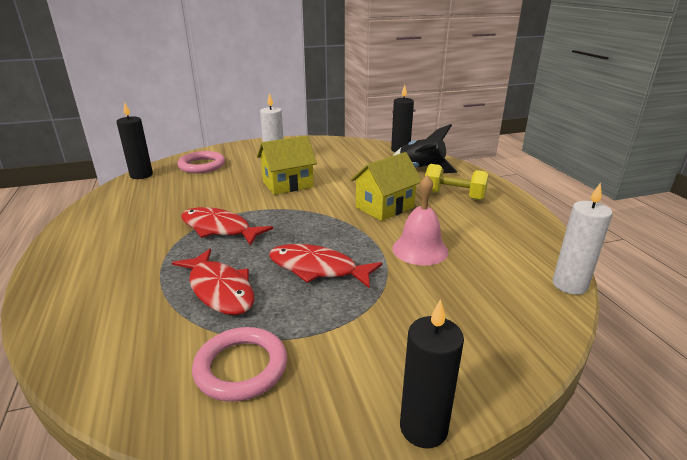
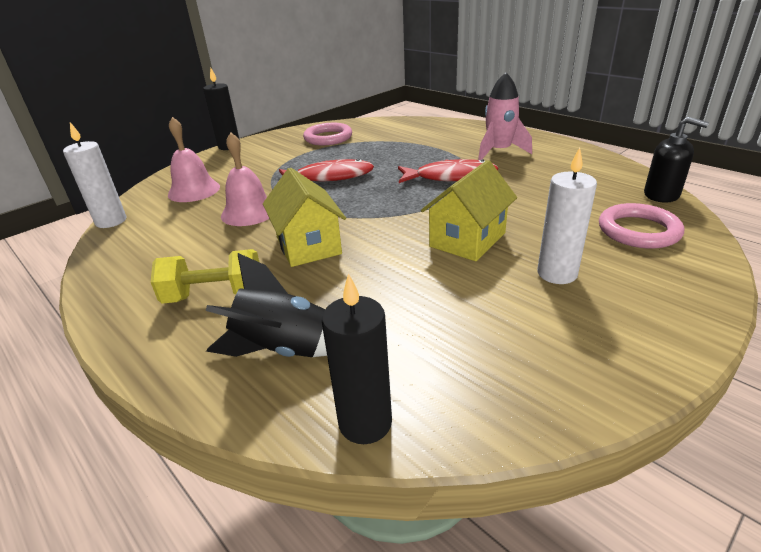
camera: 155 degrees right, 5 degrees up
(128, 242) = (499, 152): none -> pink rocket
(141, 175) = (661, 195): black candle -> black soap dispenser
(219, 290) = (383, 152): red fish -> none
(385, 207) = (308, 245): yellow house -> yellow house turned 45 degrees counterclockwise
(481, 304) = (194, 190): none -> pink bell

